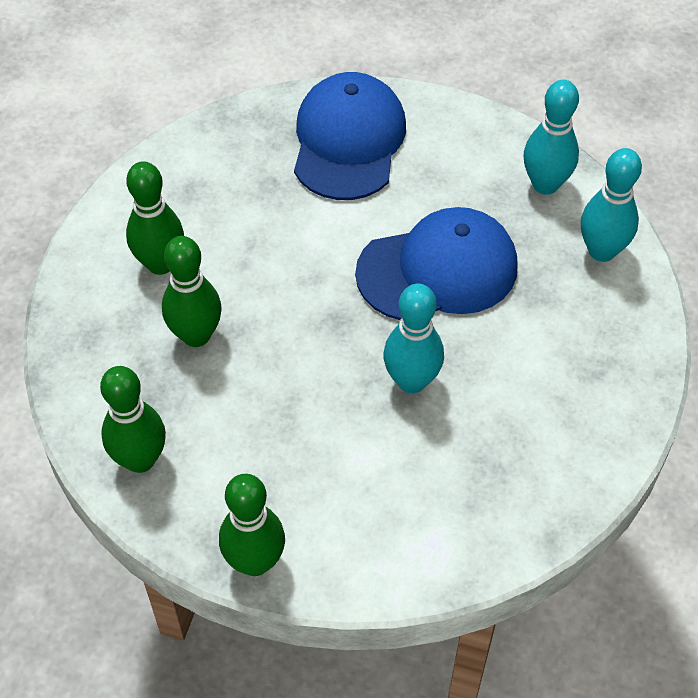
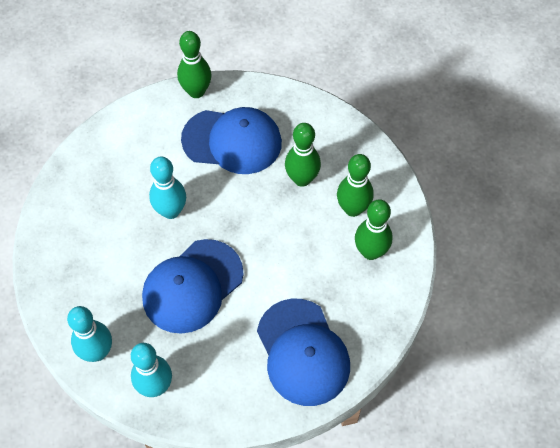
camera: 150 degrees right, 5 degrees up
(140, 459) = (282, 107): green bowling pin -> green bowling pin (370, 252)
(255, 442) = (232, 141): none -> blue cap

